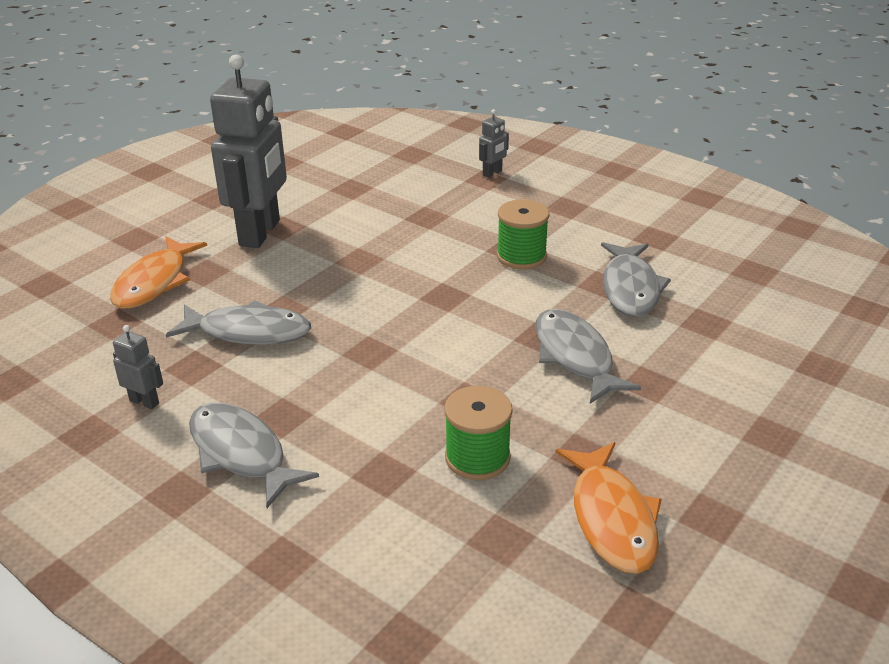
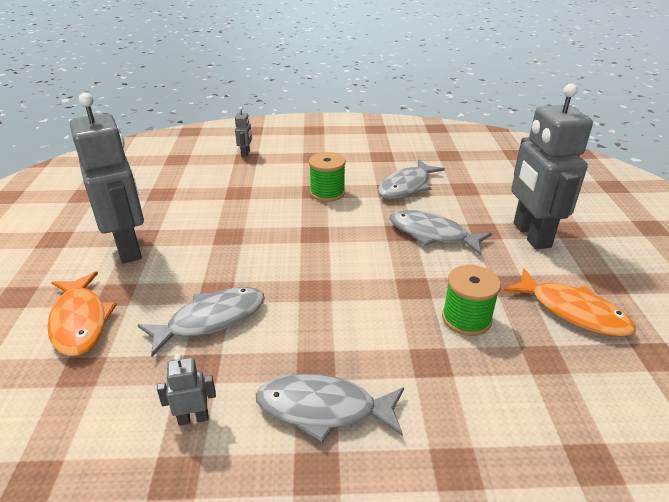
camera: 40 degrees left, 0 degrees up
(630, 288) = (406, 186): grey fish -> grey fish turned 75 degrees clockwise
(702, 417) = (531, 235): none -> grey robot

